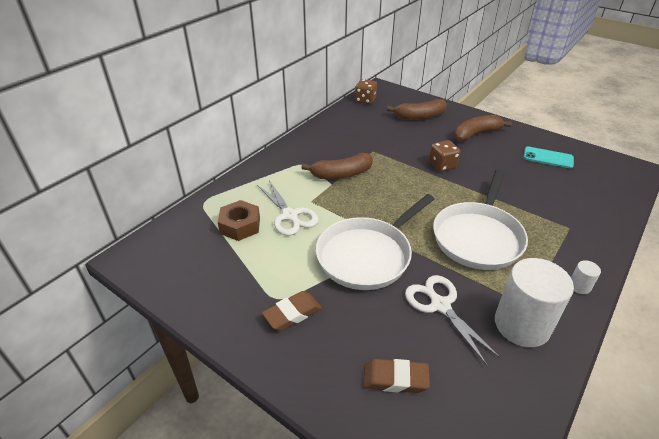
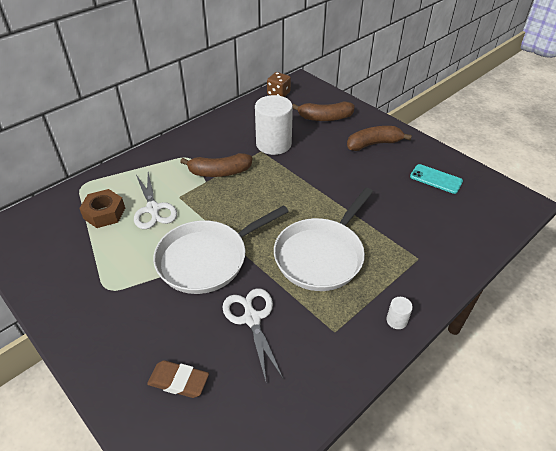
camera: 10 degrees right, 5 degrees up
(292, 314) = (115, 305): brown eraser -> none
(442, 165) = (322, 174): brown dice -> none
(522, 325) = (320, 350): white cylinder -> white cylinder (273, 144)

